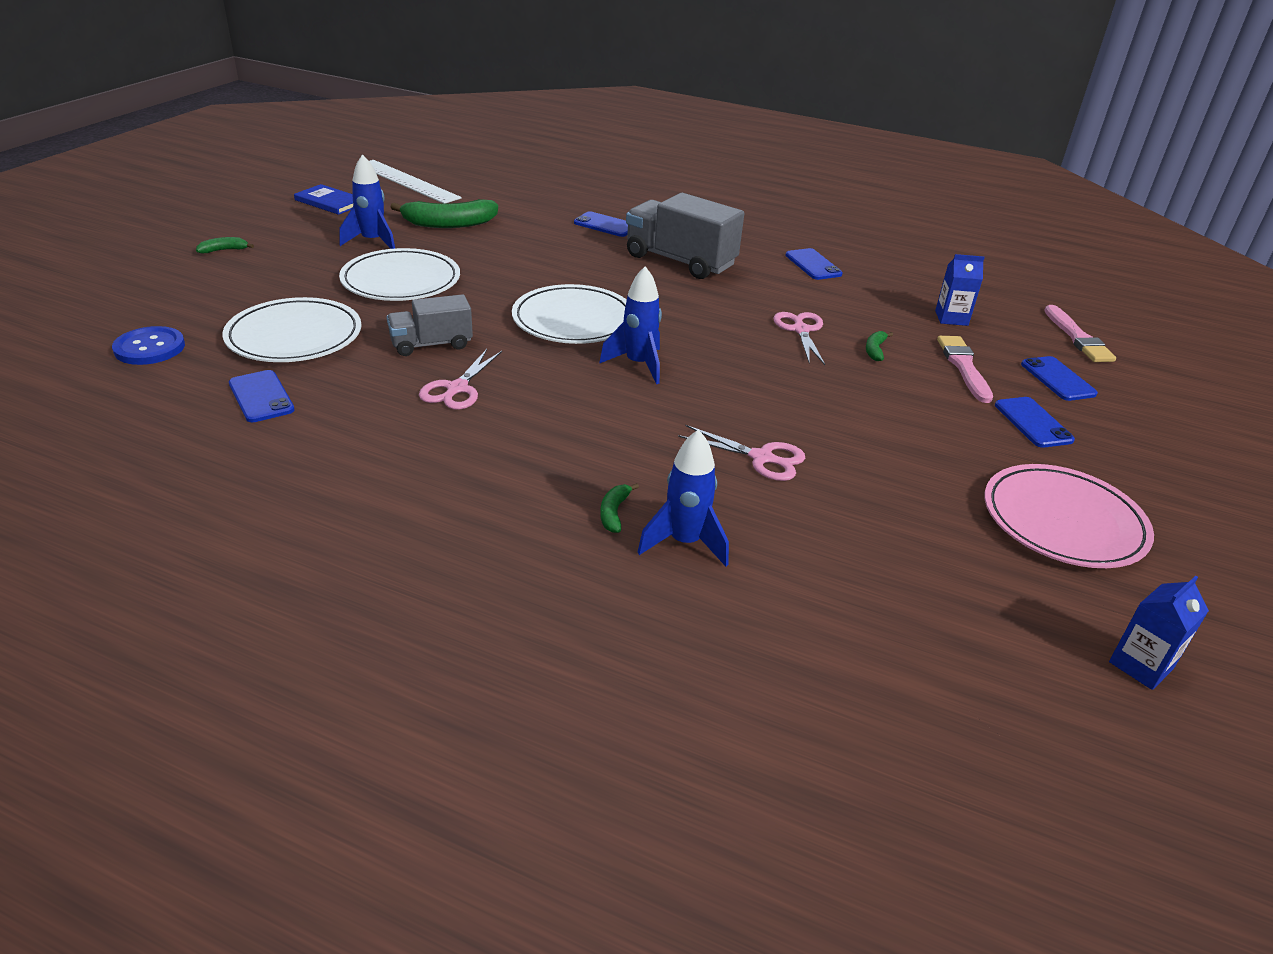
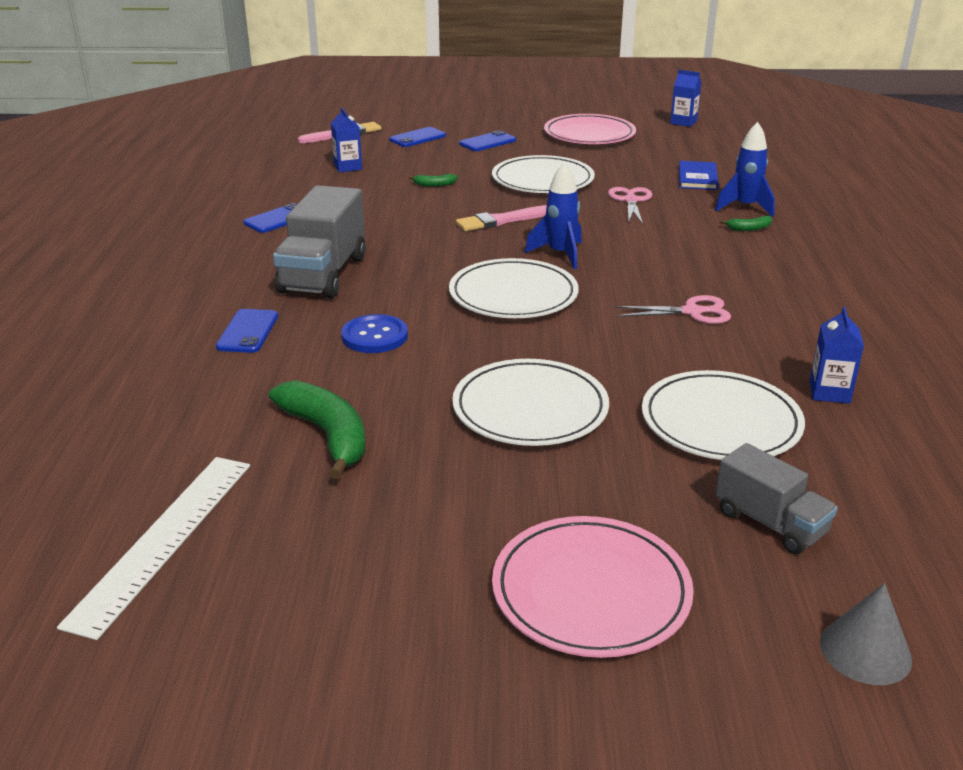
camera: 110 degrees left, 5 degrees down
(71, 296) = (865, 651): none -> grey cone
(149, 348) = (860, 501): blue button -> blue button (374, 336)
(224, 250) = (591, 591): green banana -> pink plate
(261, 397) = (829, 392): blue phone -> blue carton
(329, 202) = (318, 581): blue book -> blue book (697, 178)
(373, 242) = (441, 471): blue rocket -> none
(431, 344) = (640, 345): grey truck -> grey truck (770, 523)
(801, 330) = (427, 209): pink scissors -> none
(864, 419) = (542, 180): none -> white plate
(963, 367) = (430, 160): pink brush -> pink brush (502, 220)

